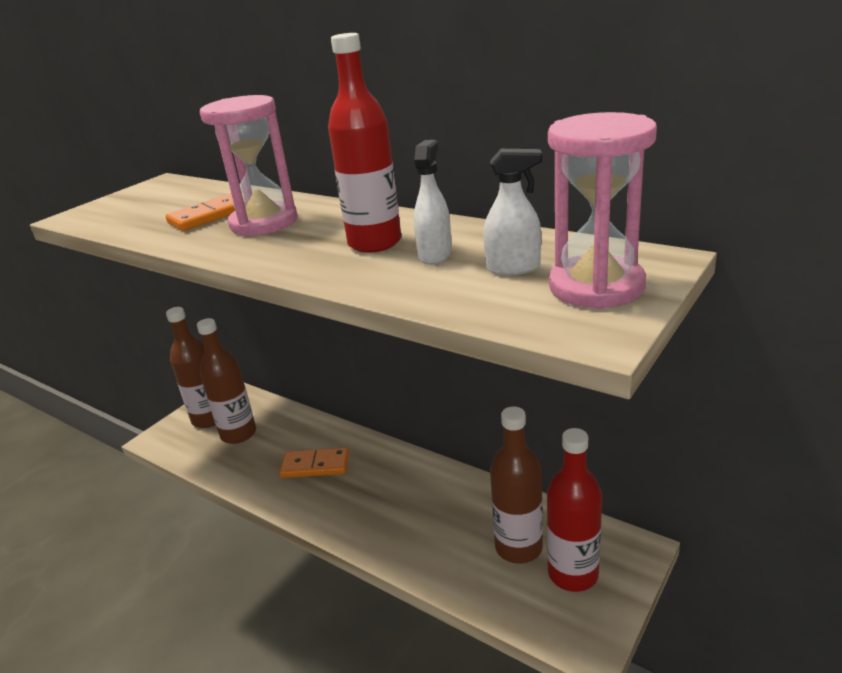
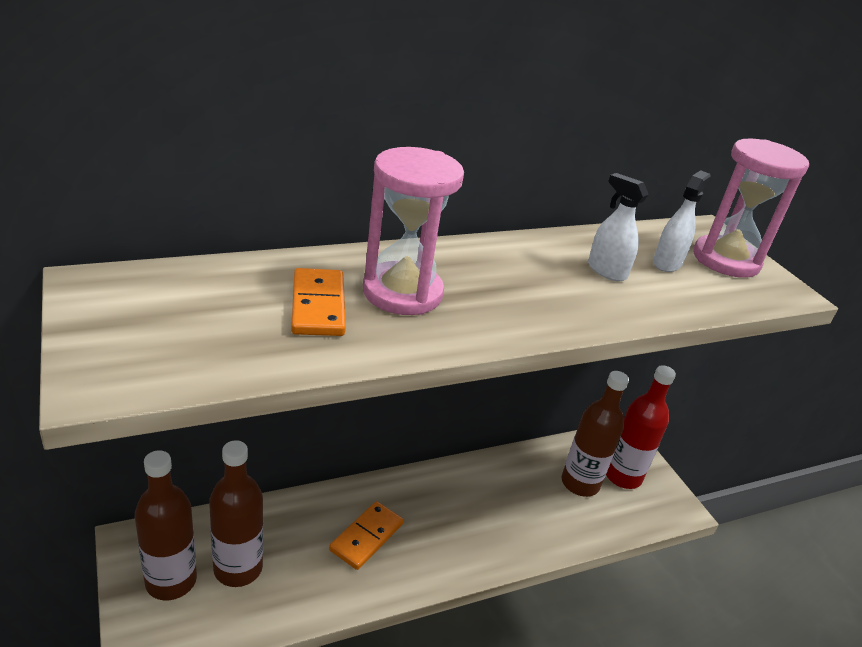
camera: 65 degrees left, 5 degrees up
(374, 243) = (546, 277): red bottle -> none

